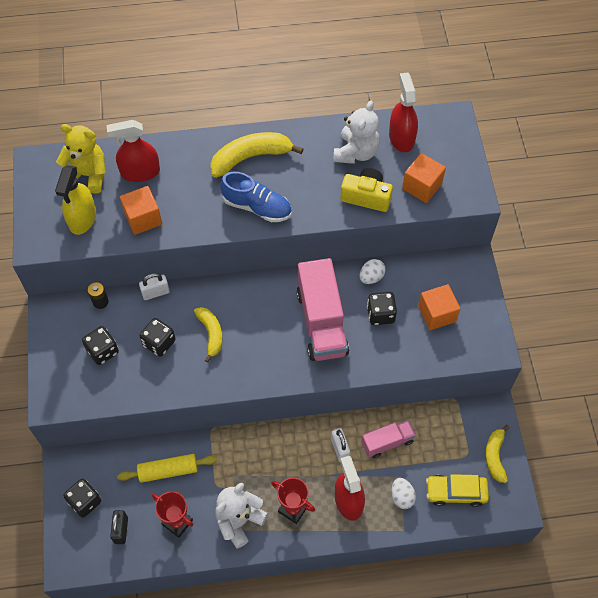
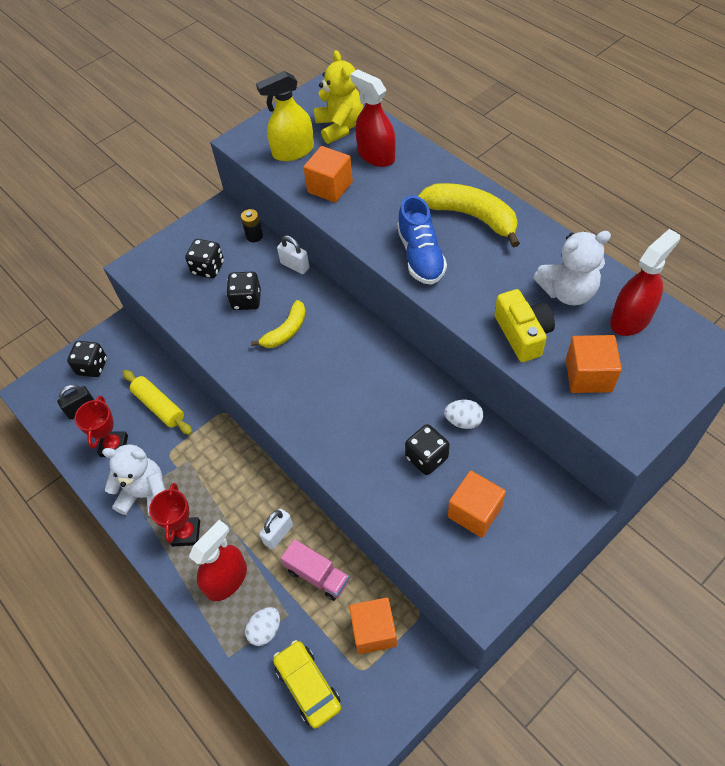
camera: 60 degrees right, 5 degrees down
(321, 322) = (372, 410): pink truck -> none
(448, 432) = (374, 631): none -> orange cube
(495, 456) = (382, 704): yellow banana -> none

